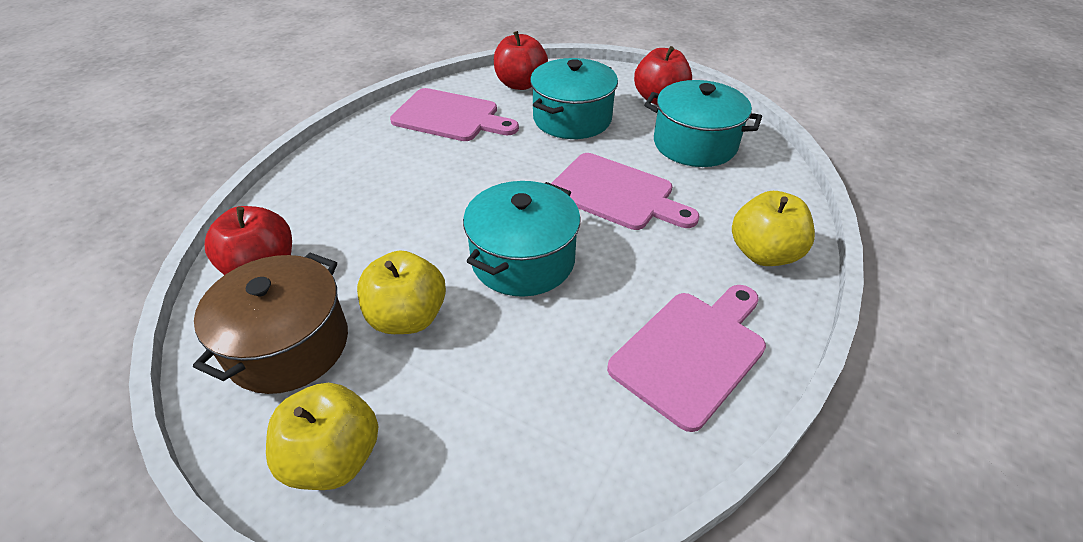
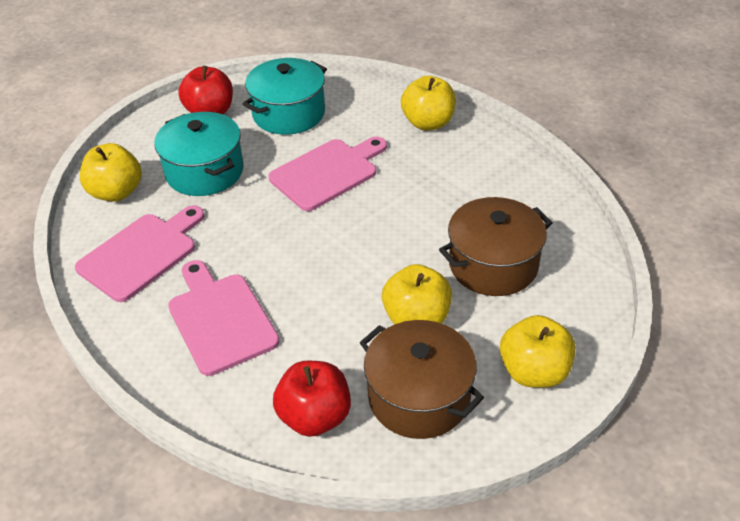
camera: 70 degrees left, 0 degrees up
(520, 84) = (116, 192): red apple -> yellow apple
(521, 375) = (493, 264): none -> brown pot
(523, 260) = (381, 242): turquoise pot -> none
(691, 352) = (500, 182): pink cutting board -> pink cutting board (220, 319)

